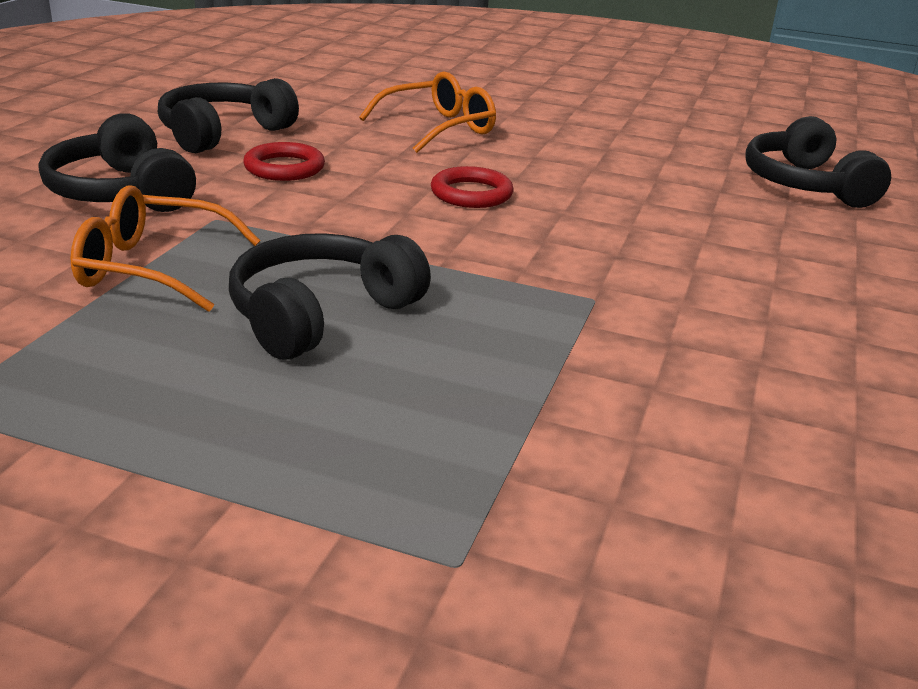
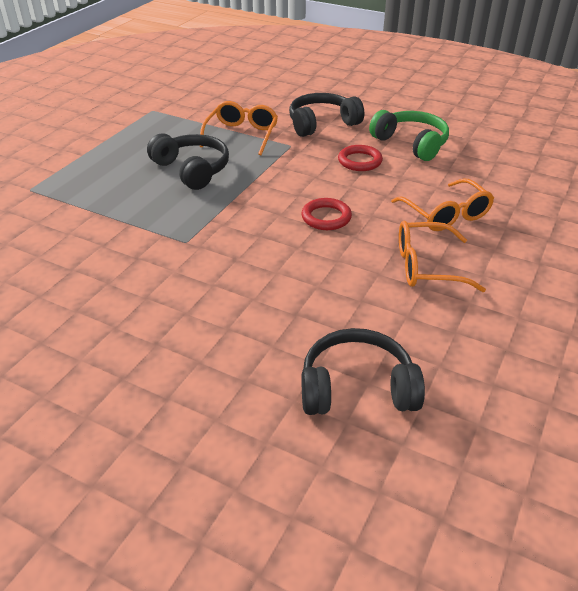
camera: 100 degrees right, 10 degrees up
(223, 133) = (411, 143): black headphones -> green headphones
(564, 144) = (426, 266): none -> orange glasses

